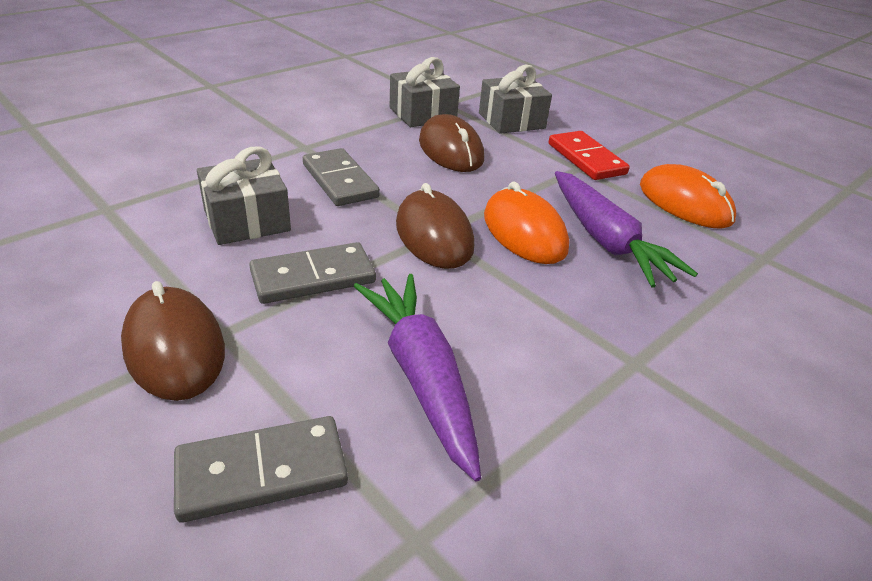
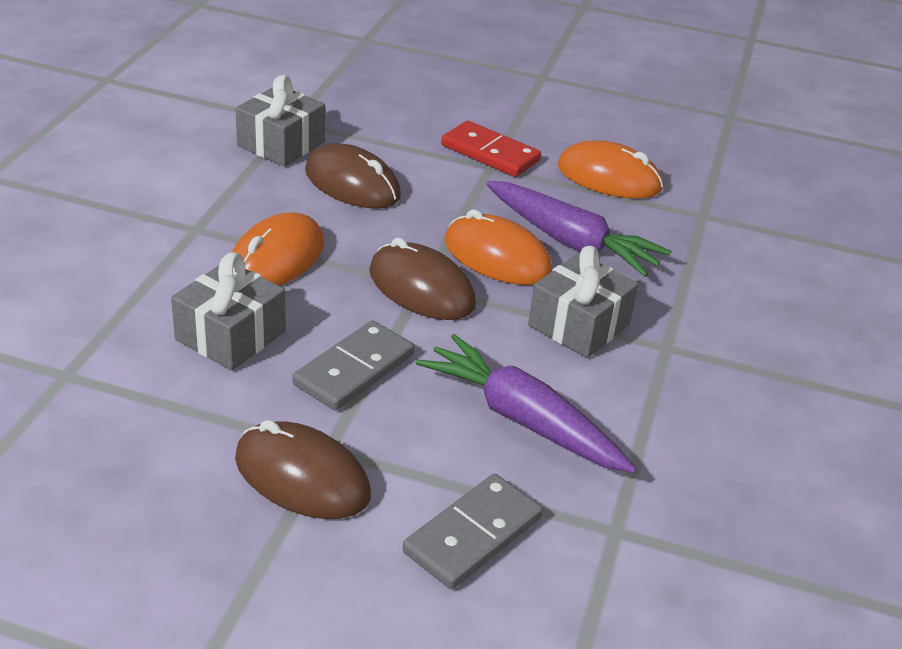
camera: 30 degrees left, 0 degrees up
(340, 181) = (276, 258): grey domino -> orange mouse
(511, 121) = (381, 125): grey gift -> grey gift (579, 325)

